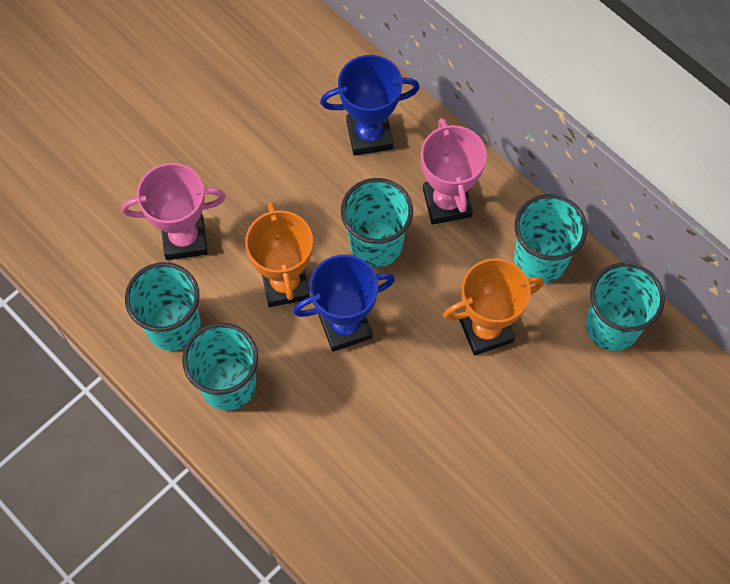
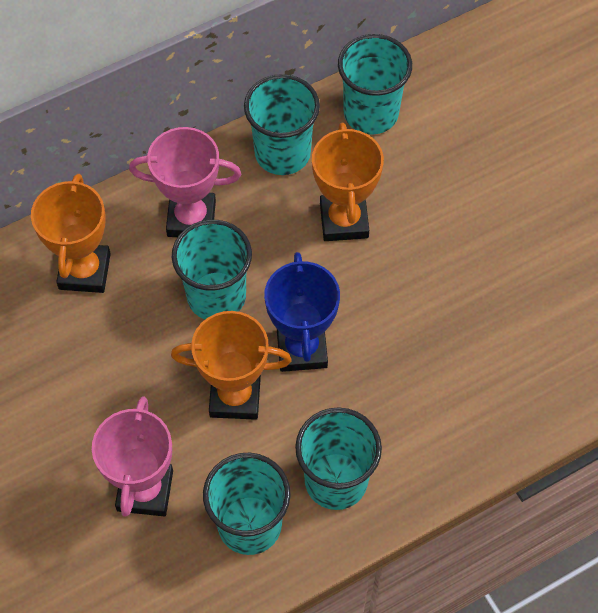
camera: 75 degrees left, 5 degrees down
(369, 135) = (84, 271): blue trophy -> orange trophy

